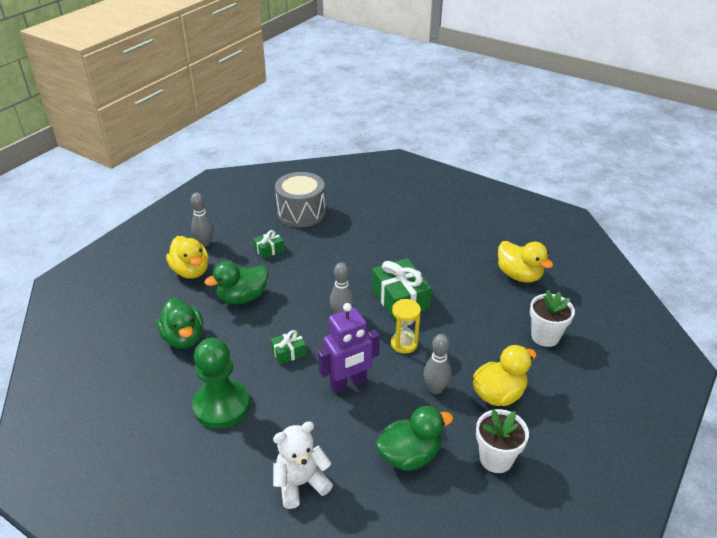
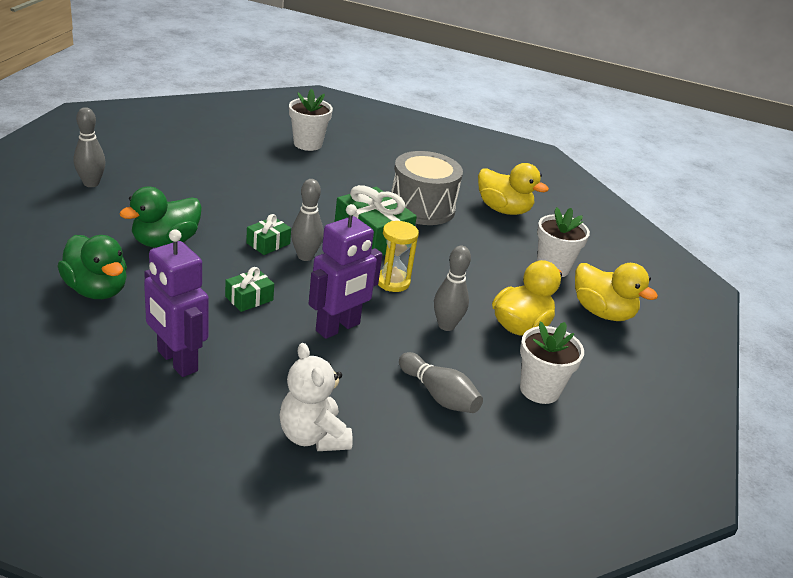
camera: 20 degrees left, 5 degrees down
(191, 271) = (81, 215): yellow duck -> yellow duck (602, 312)
(222, 405) = (176, 361): green pawn -> purple robot
(269, 250) = (184, 190): green gift -> green gift (268, 243)
(301, 213) = (214, 150): grey drum -> grey drum (422, 207)
(301, 483) = (313, 436): white teddy bear -> white teddy bear turned 75 degrees counterclockwise
(374, 207) = (307, 144): none -> white flower pot
(409, 455) = (439, 395): green duck -> grey bowling pin

